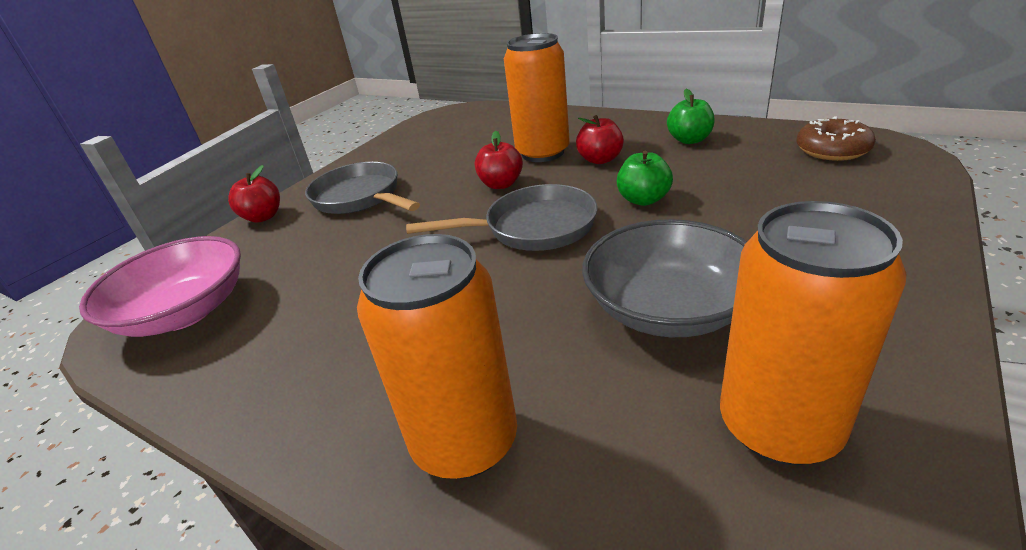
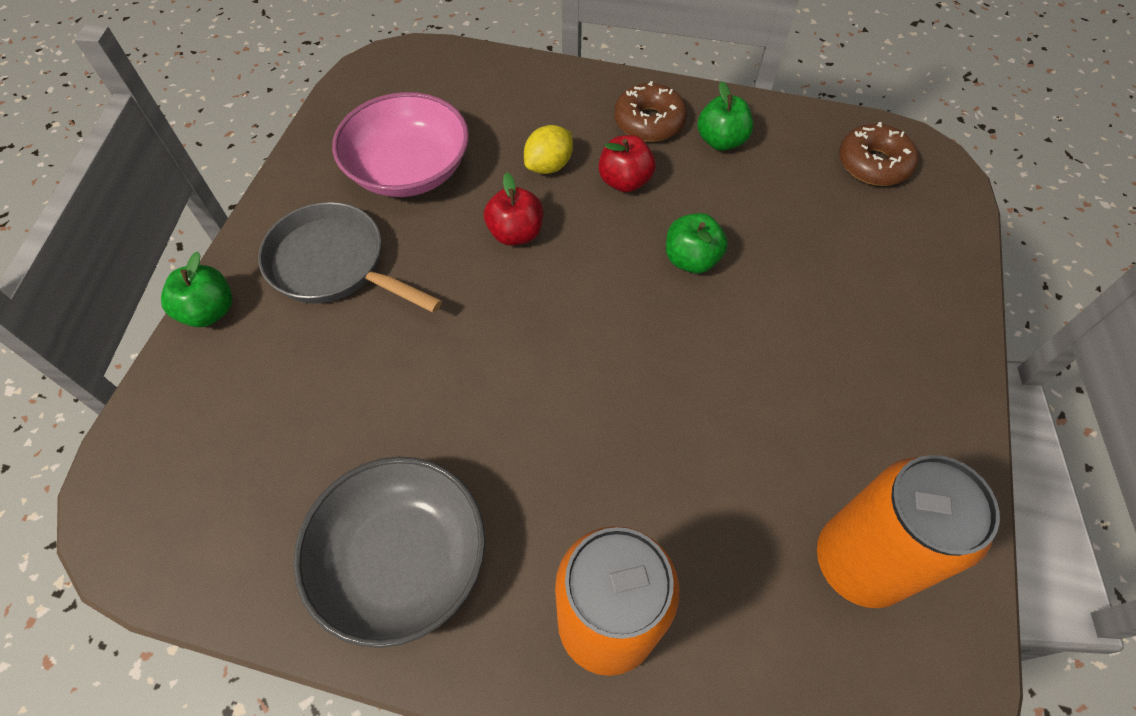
camera: 20 degrees left, 25 degrees up
(185, 312) = (203, 497): pink bowl -> pink bowl (409, 170)
(263, 217) = (209, 311): red apple -> green apple
(533, 228) = (580, 316): grey pan -> none
(542, 153) = (549, 166): orange can -> yellow lemon
(631, 132) = (649, 122): none -> brown donut
(668, 308) = (749, 432): grey bowl -> grey bowl (402, 560)

